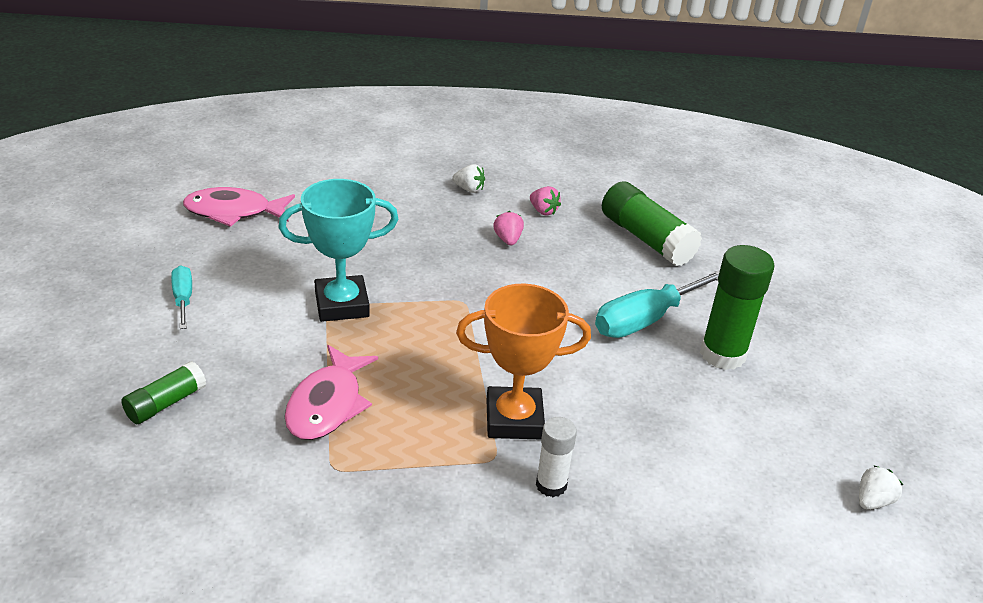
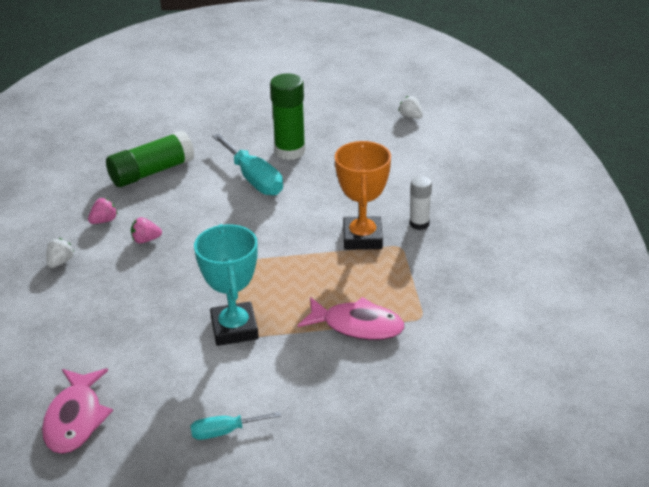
camera: 85 degrees left, 0 degrees up
(166, 403) = (366, 417): green glue stick -> none

